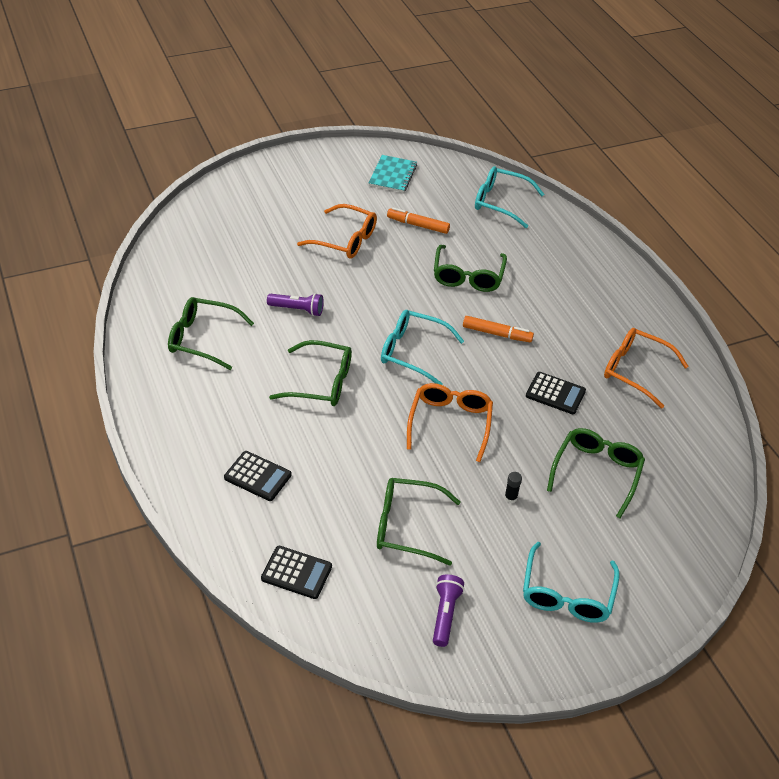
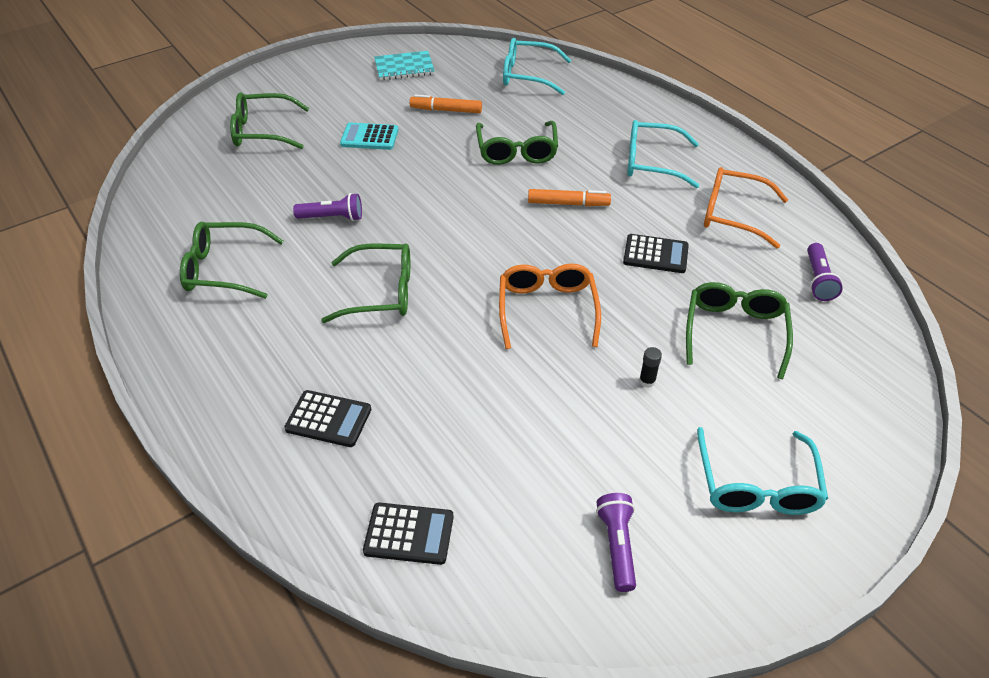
camera: 10 degrees left, 0 degrees up
(345, 240) = (369, 137): orange glasses -> turquoise calculator
(392, 175) = (404, 67): turquoise notebook -> turquoise notebook turned 75 degrees clockwise
(406, 526) = (533, 442): green glasses -> green glasses (262, 131)
(412, 352) = (479, 239): turquoise glasses -> turquoise glasses (651, 163)
(685, 443) = (818, 280): none -> purple flashlight

